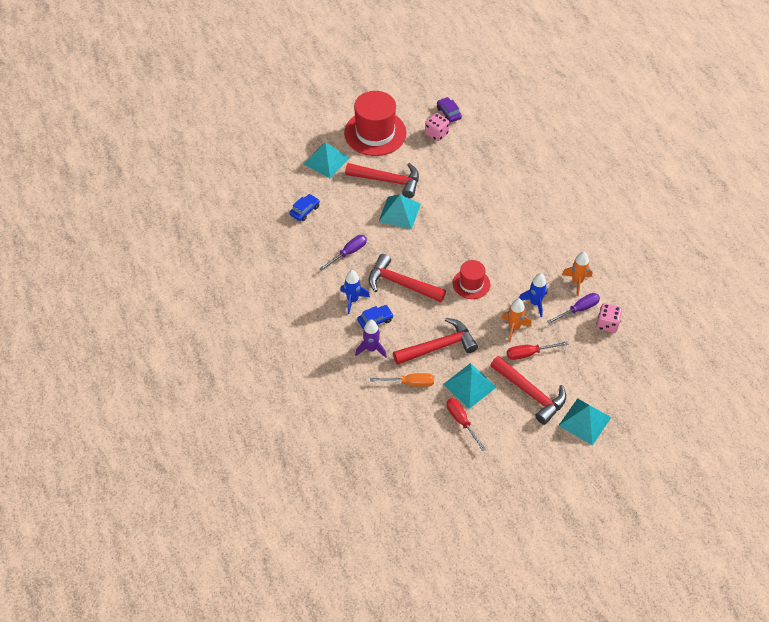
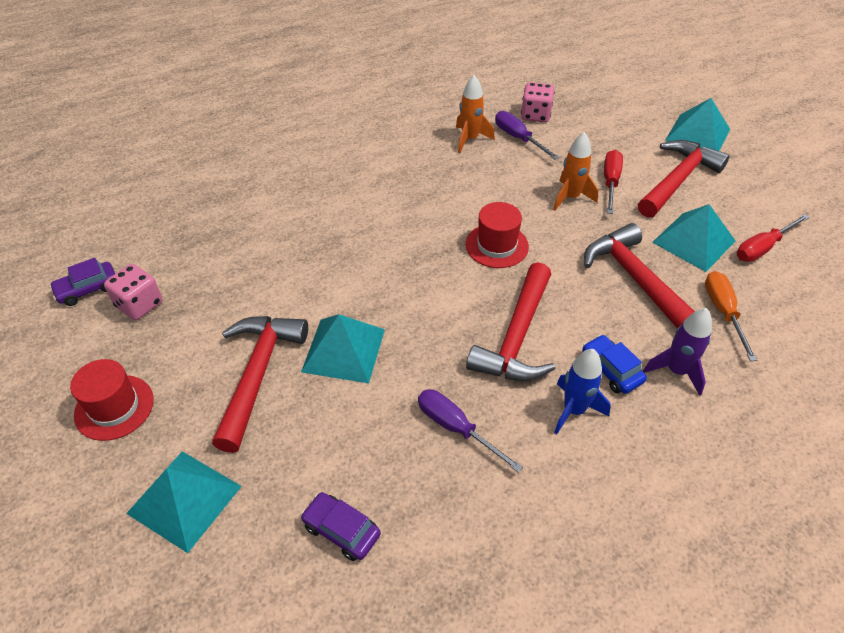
camera: 95 degrees left, 5 degrees down
(304, 211) = (341, 530): blue car -> purple car
(375, 133) = (114, 407): red hat -> red hat, size x0.55
(529, 353) = (610, 182): red screwdriver -> red screwdriver turned 150 degrees counterclockwise
(535, 303) = (518, 177): blue rocket -> none

